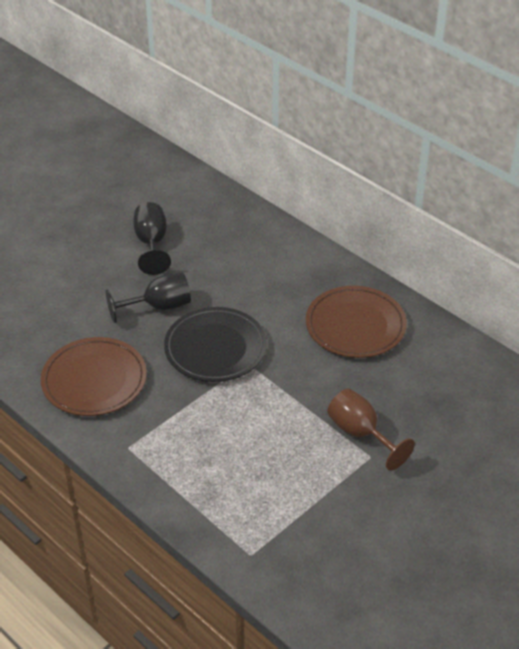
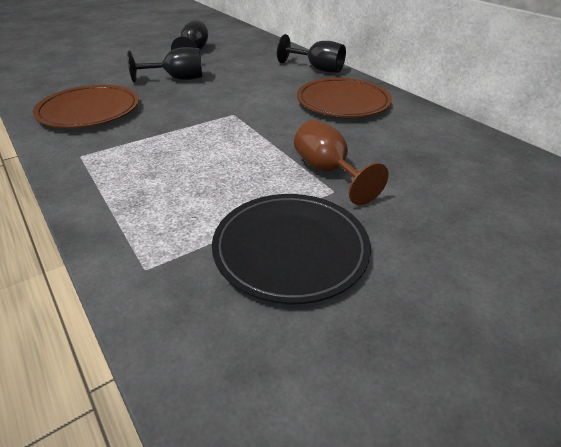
camera: 10 degrees right, 5 degrees down
(215, 348) = (210, 103): black plate -> black plate (290, 249)
(314, 262) = (317, 69): none -> black goblet

